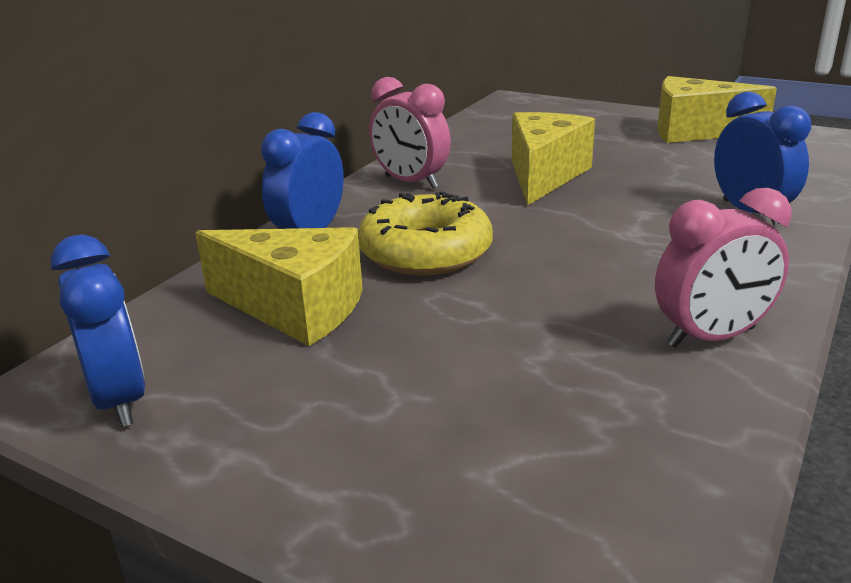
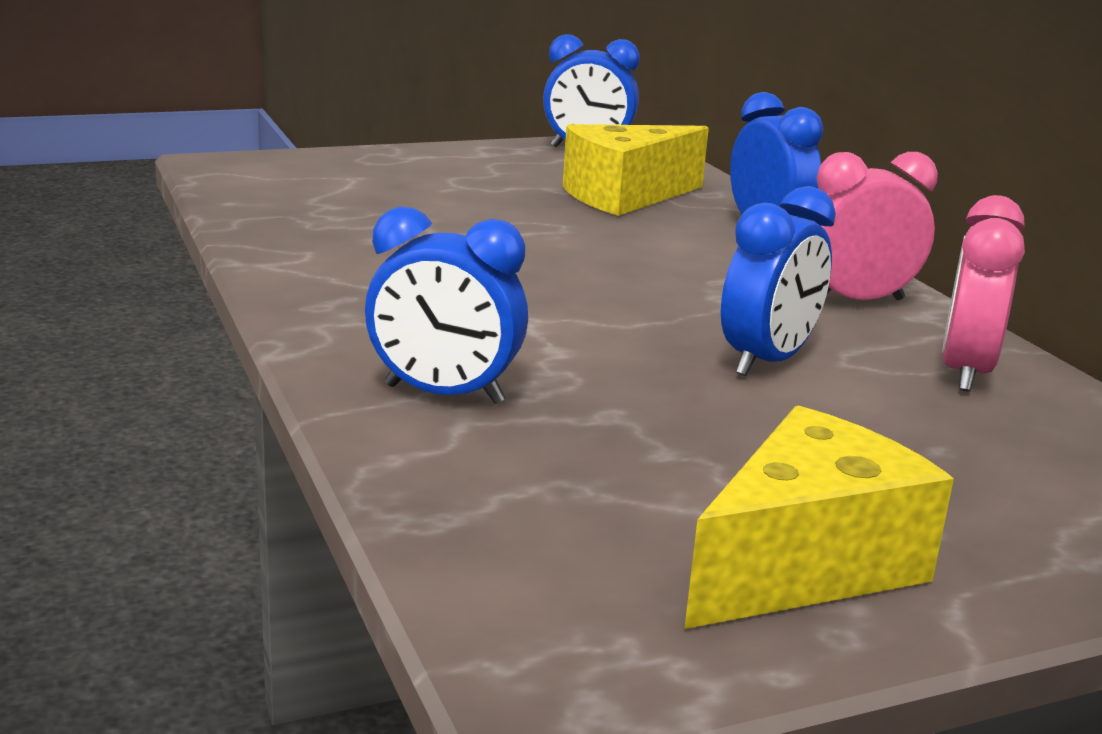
camera: 125 degrees right, 5 degrees down
(425, 252) = (648, 248): yellow donut -> none
(544, 175) = (768, 361): yellow cheese -> blue clock
(711, 337) = (317, 261): pink clock -> pink clock (965, 372)

